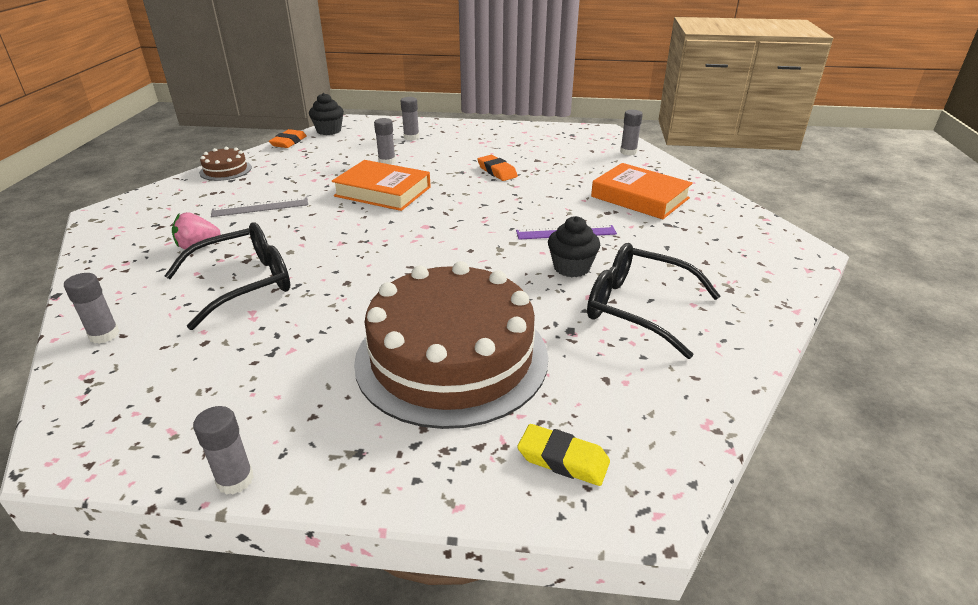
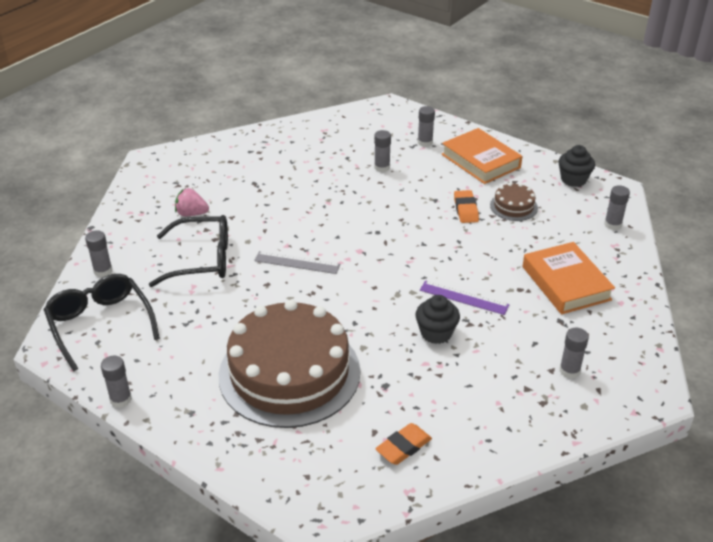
camera: 30 degrees right, 5 degrees up
(225, 170) = (252, 138): brown cake -> brown cake (513, 206)
(260, 207) = (253, 189): grey ruler -> grey ruler (297, 263)
(288, 142) = (319, 118): orange eraser -> orange eraser (403, 447)
(329, 131) = (360, 113): black cupcake -> black cupcake (573, 179)
(383, 192) = (353, 202): orange book -> orange book (480, 161)
(563, 459) = (298, 470): yellow eraser -> none
(637, 308) = (451, 388): black glasses -> black glasses (100, 324)
(721, 257) = (569, 371): none -> grey glue stick

